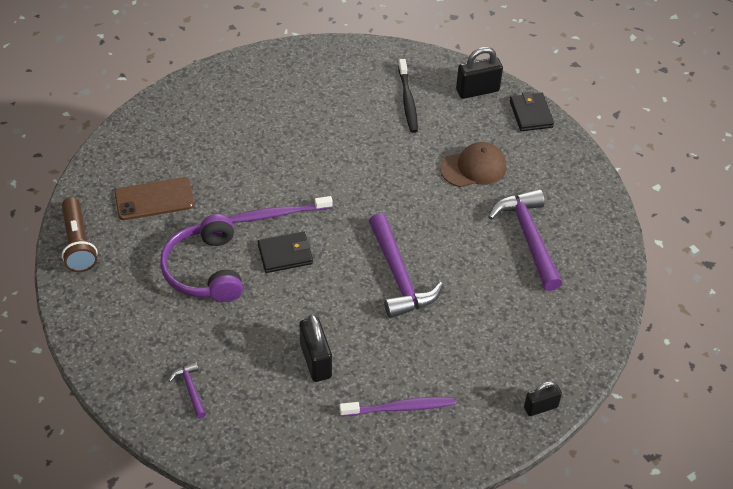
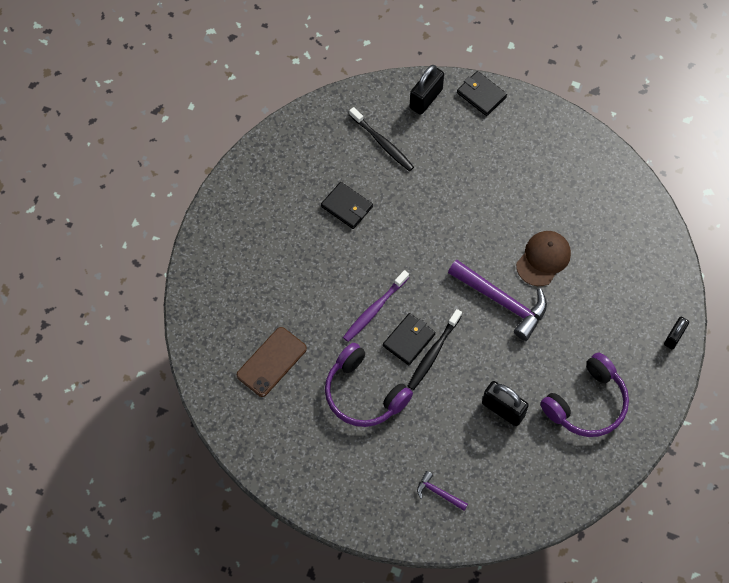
camera: 35 degrees left, 15 degrees up
(78, 243) = (250, 439): brown flashlight -> none
(297, 277) = (433, 353): none -> black toothbrush
(331, 128) = (347, 207): none -> black wallet
(400, 408) = (587, 404): purple toothbrush -> purple headphones
(473, 168) = (479, 172): brown cap -> brown cap (543, 259)
(528, 237) = (563, 207): purple hammer -> none

